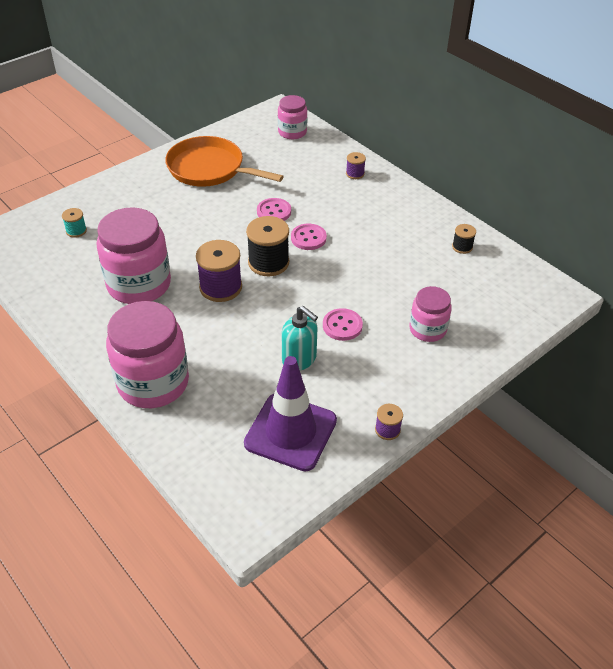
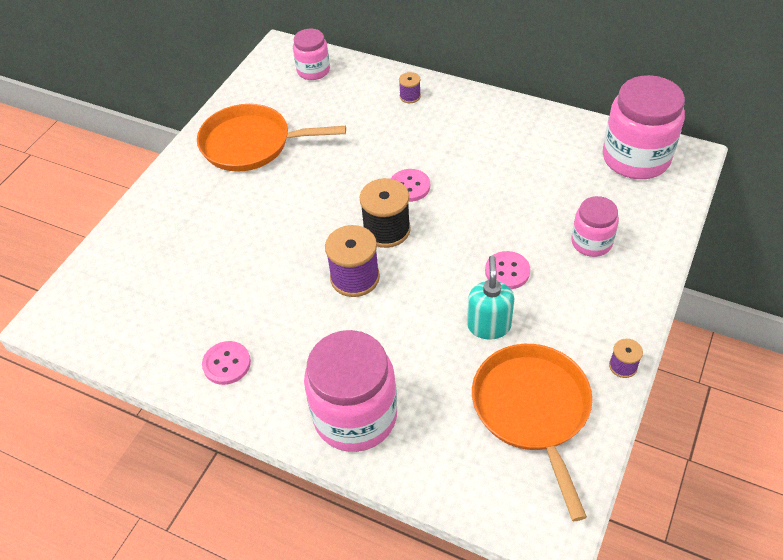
camera: 20 degrees left, 5 degrees up
(76, 231) = (148, 272): turquoise spool -> none
(139, 284) = (263, 309): pink jar -> pink jar (636, 158)
(274, 212) = (354, 169): pink button -> pink button (227, 364)
(290, 432) = (532, 409): purple traffic cone -> orange pan
(299, 359) = (489, 326): turquoise soap dispenser -> turquoise soap dispenser turned 105 degrees counterclockwise
(462, 247) = (567, 140): black spool -> none

